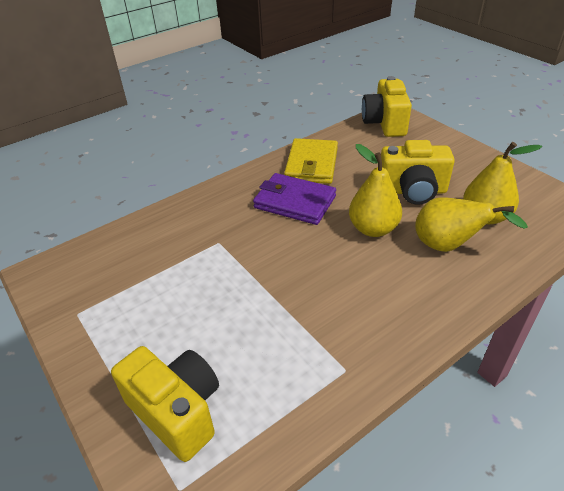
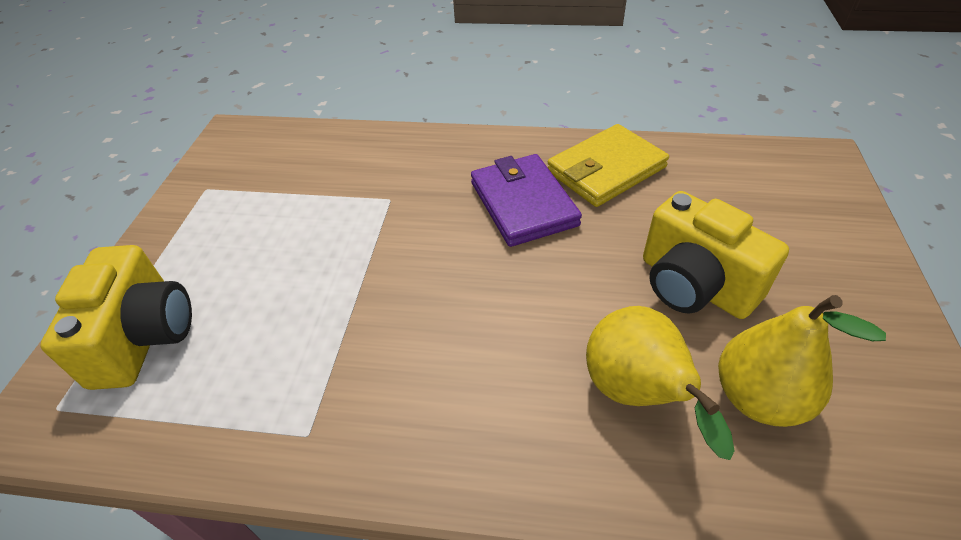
camera: 45 degrees right, 5 degrees up
(373, 229) = (568, 298): yellow pear -> none
(385, 123) = (787, 168): yellow camera -> none

